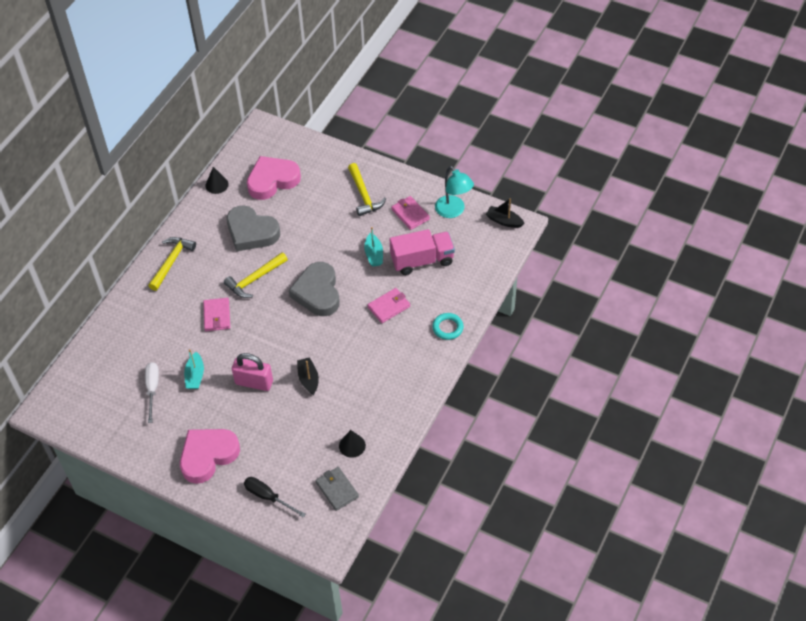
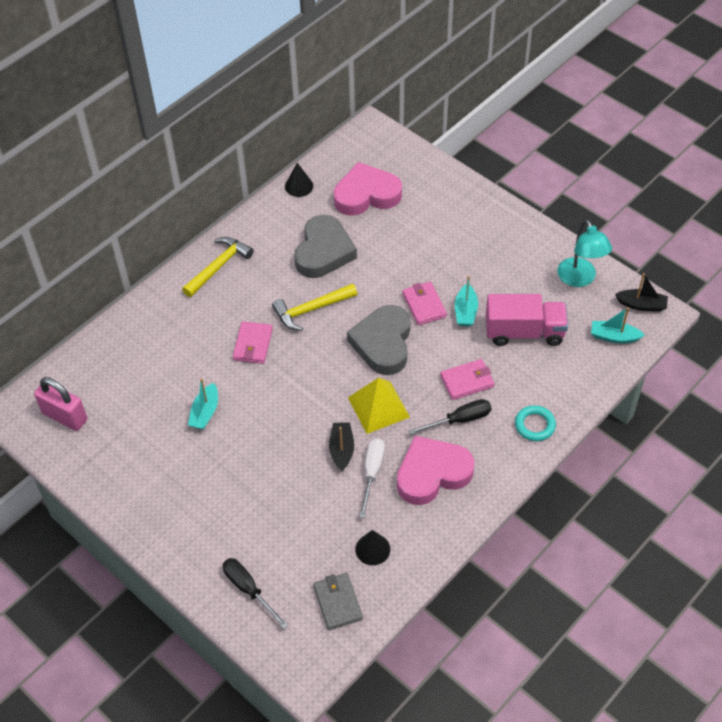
camera: 15 degrees right, 0 degrees up
(152, 389) = (149, 416): white screwdriver -> white screwdriver (372, 473)
(208, 456) = (191, 517): pink heart -> pink heart (432, 473)
(251, 232) = (324, 251): grey heart -> grey heart turned 120 degrees counterclockwise
(254, 382) = (273, 438): pink padlock -> pink padlock (65, 416)
(327, 341) = (378, 407): none -> yellow pyramid
(364, 195) = (473, 235): yellow hammer -> none
(391, 337) = (459, 420): none -> black screwdriver
(410, 214) = (524, 271): pink wallet -> pink wallet (424, 305)
(489, 249) = (614, 337): none -> turquoise boat
(504, 221) = (641, 305): black boat -> black boat turned 150 degrees clockwise

